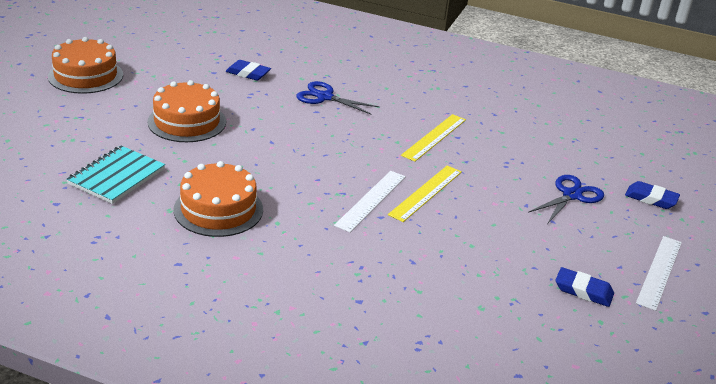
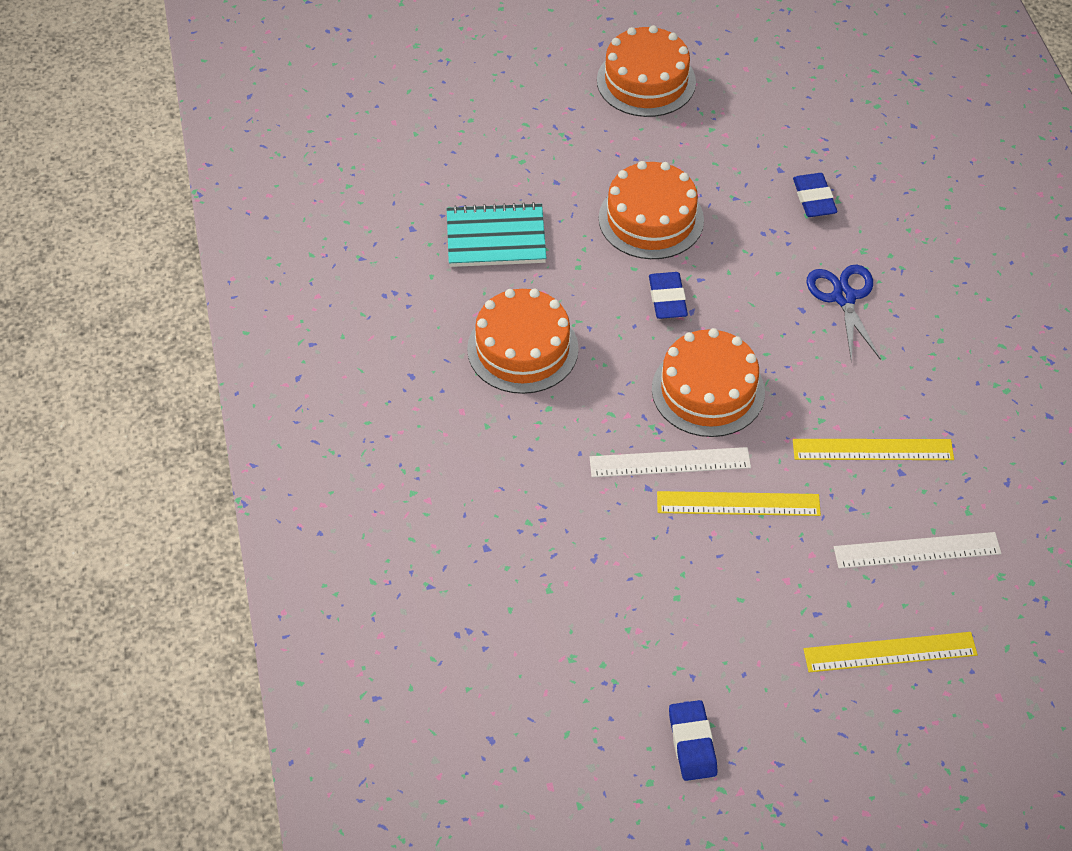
camera: 60 degrees right, 20 degrees up
(335, 164) = (708, 390): none -> orange cake
(571, 195) = (890, 652): blue scissors -> yellow ruler
(651, 198) = (977, 744): blue eraser -> blue eraser (667, 299)
(659, 272) = (808, 810): white ruler -> white ruler (917, 550)

